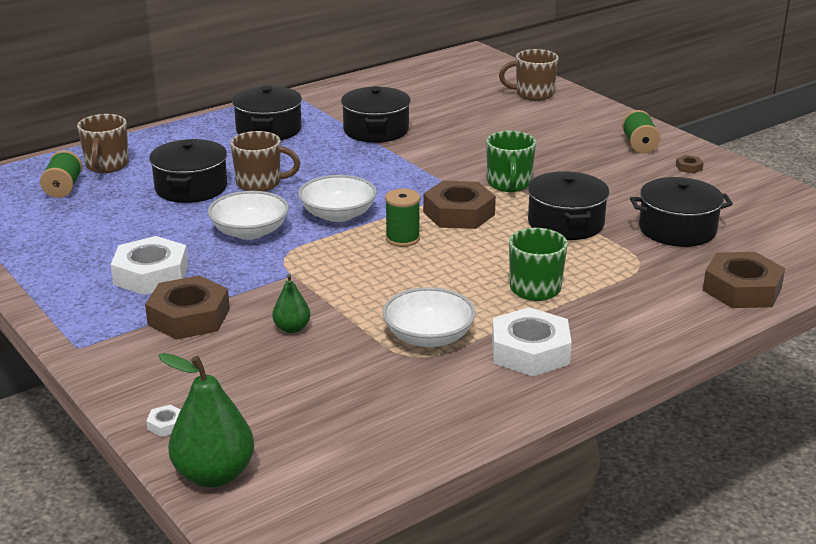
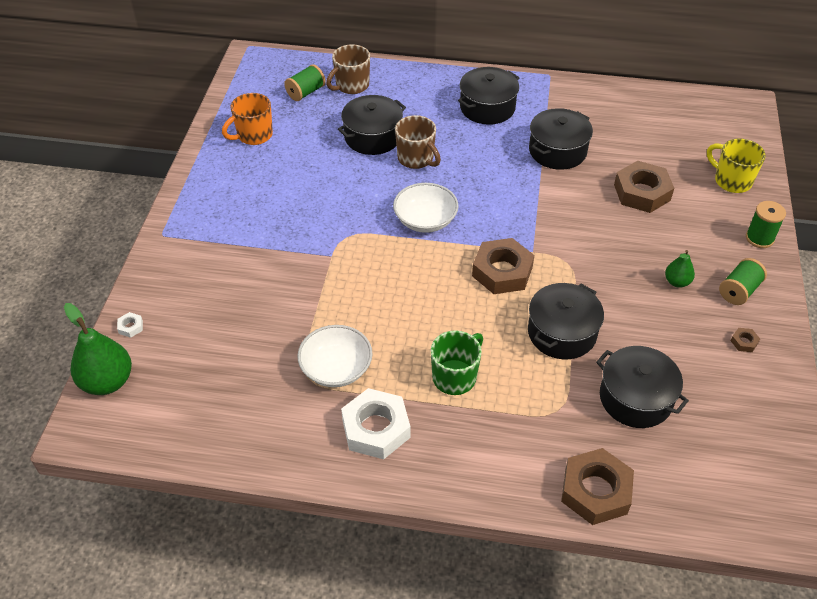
camera: 45 degrees right, 20 degrees up
(57, 237) = (254, 135): none -> orange mug
(151, 274) = (261, 201): white nut -> none
(189, 317) = (238, 251): brown nut -> brown nut (642, 192)
(250, 232) = (355, 200): white bowl -> none
(292, 328) = (275, 302): green pear -> green pear (677, 282)
(402, 239) = (434, 270): green spool -> green spool (759, 238)
(509, 184) = (576, 266): green mug -> none
(533, 94) = (731, 181): brown mug -> yellow mug

